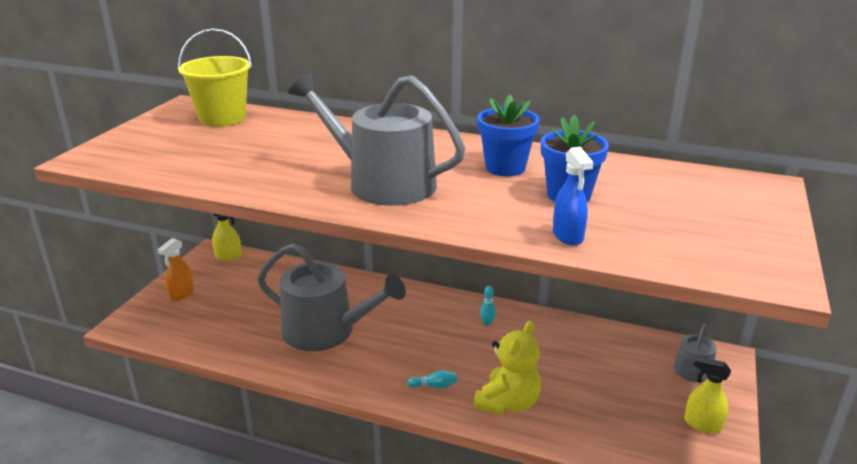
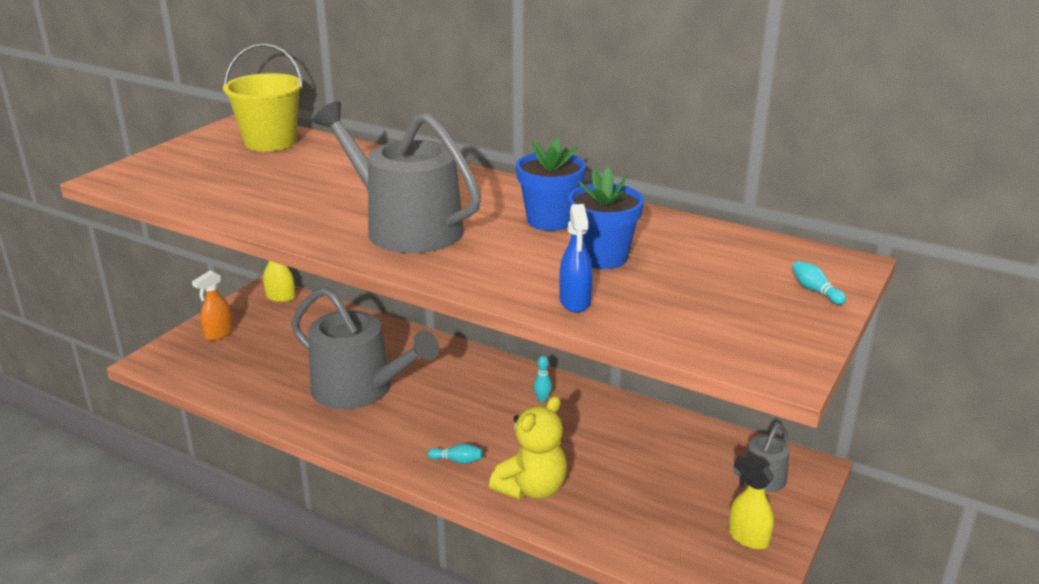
camera: 10 degrees right, 0 degrees up
(759, 209) = (815, 291): none -> turquoise bowling pin

